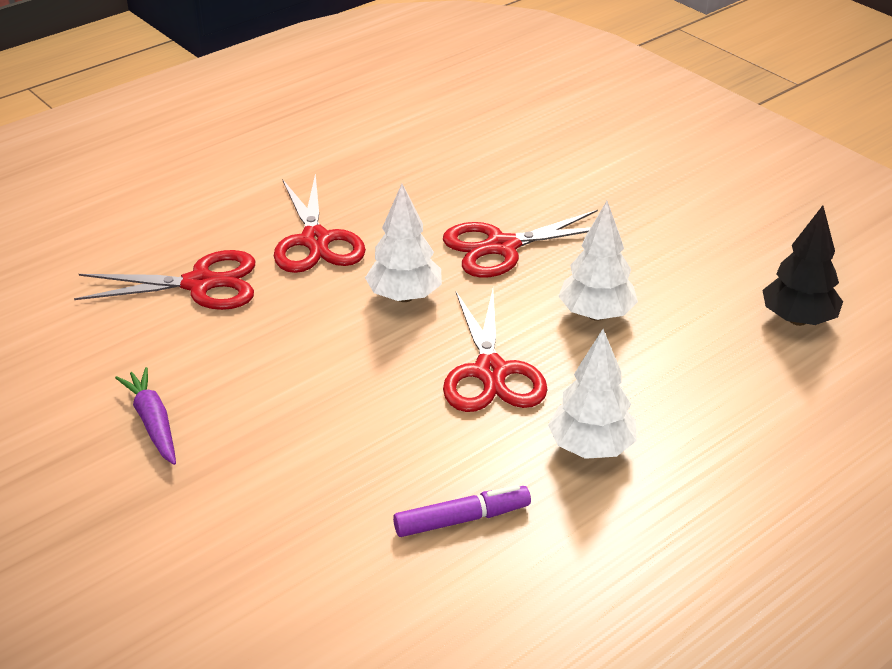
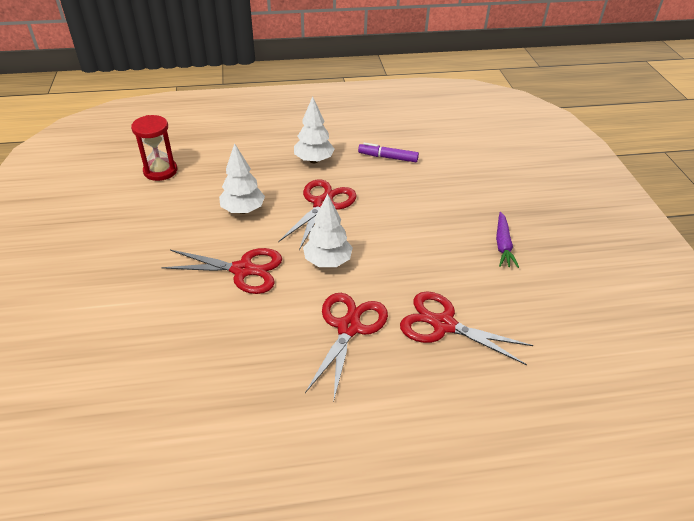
camera: 150 degrees left, 5 degrees up
(797, 319) = (160, 171): black tree -> red hourglass

